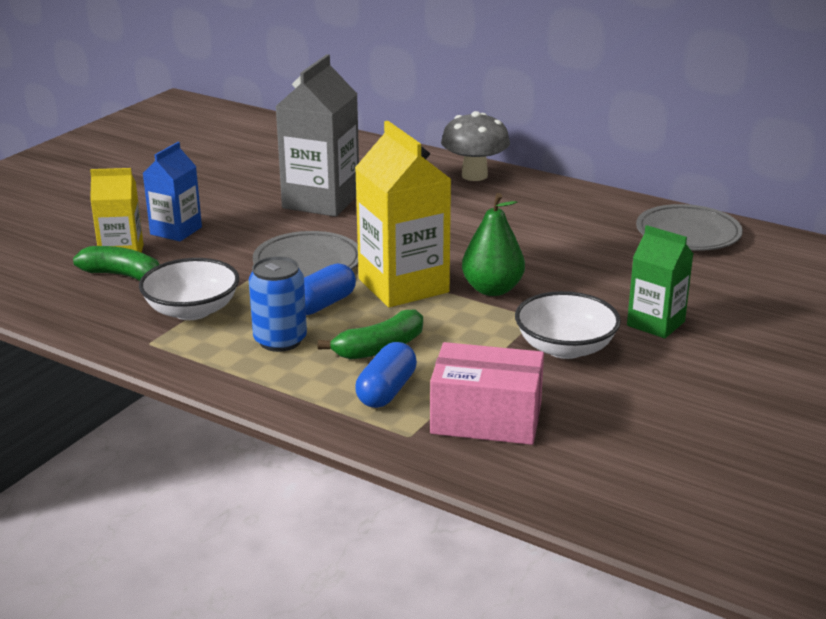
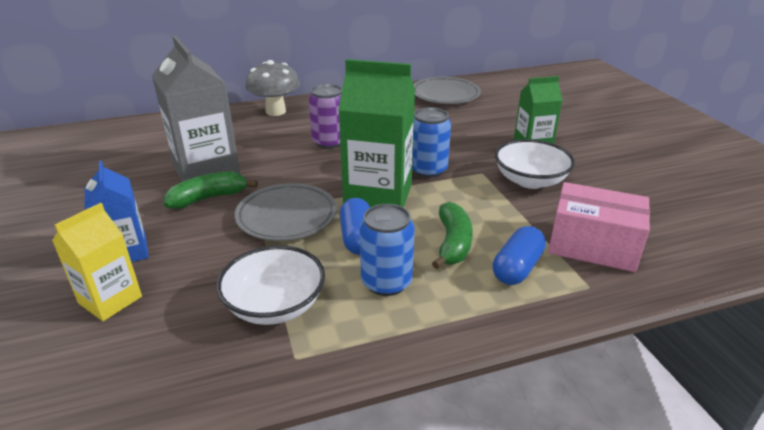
camera: 50 degrees left, 5 degrees up
(123, 275) = (151, 317): green banana -> green banana (209, 198)
(386, 391) = (517, 268): blue capsule -> blue capsule turned 60 degrees clockwise
(403, 286) = (378, 196): yellow carton -> green carton
(461, 224) = (329, 142): none -> purple can
(486, 418) = (592, 245): pink box -> pink box turned 60 degrees clockwise
(492, 289) = (428, 170): green pear -> blue can

